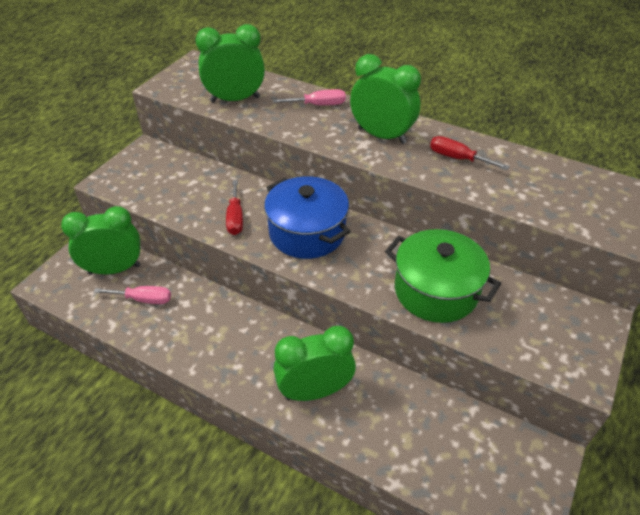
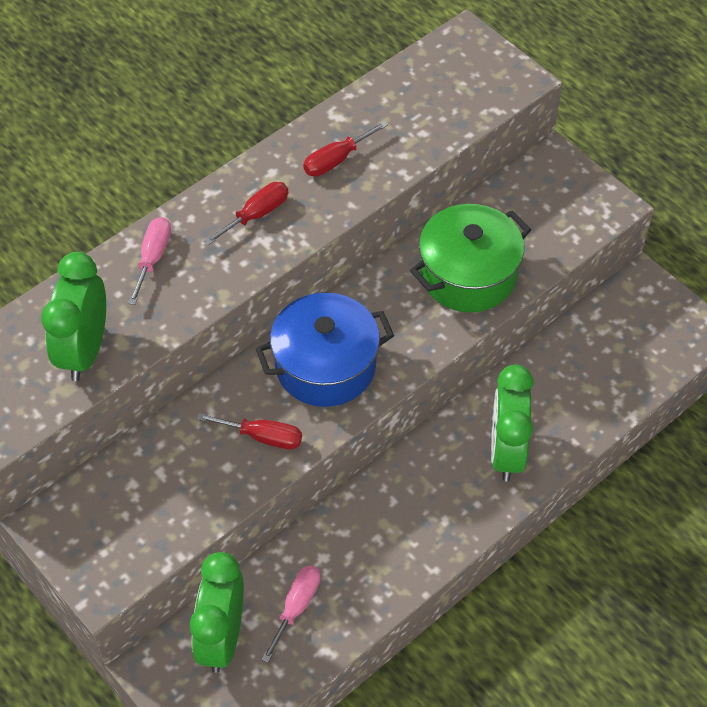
camera: 70 degrees left, 10 degrees up
(381, 136) = (256, 215): green clock -> red screwdriver

